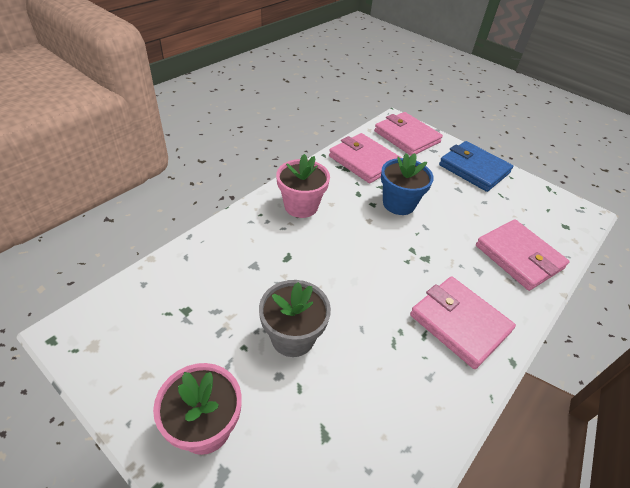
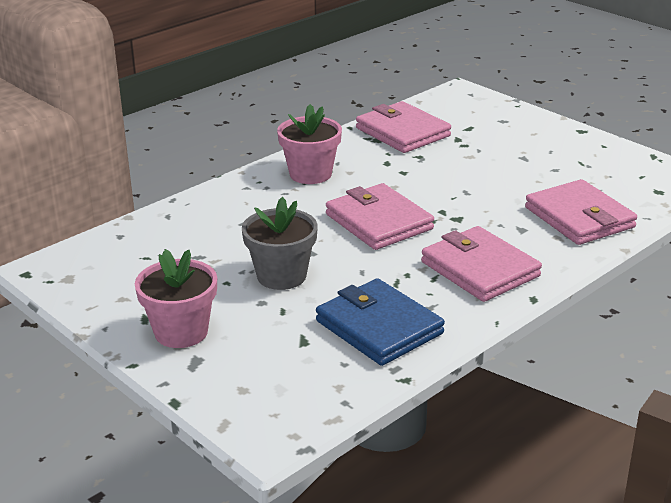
camera: 10 degrees right, 15 degrees down
(398, 204) = (437, 171): blue flower pot -> none
(407, 137) = (469, 107): pink wallet -> pink wallet (379, 222)
(474, 169) = (553, 138): blue wallet -> blue wallet (379, 327)

